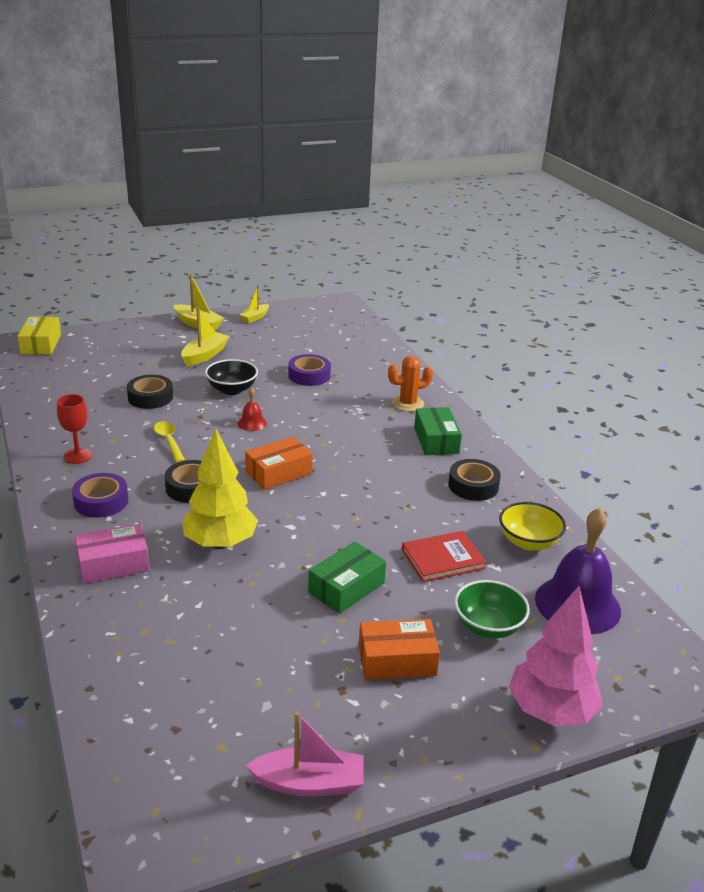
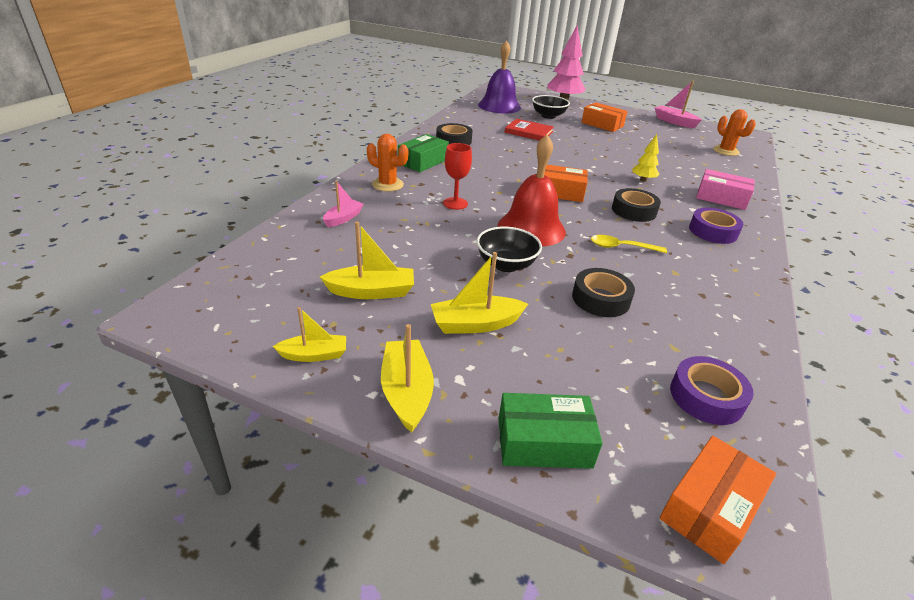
camera: 135 degrees left, 5 degrees up
(41, 344) = (710, 508): yellow box -> orange box
(78, 456) = (718, 273): red goblet -> red goblet (455, 203)
(156, 712) = (726, 151): none -> orange cactus
(169, 441) = (621, 247): yellow spoon -> yellow spoon turned 75 degrees clockwise
(220, 543) = (643, 180): yellow tree -> yellow tree, size x0.50
(252, 423) = (531, 228): red bell -> red bell, size x2.24
(278, 344) = (372, 292): none -> yellow boat
(309, 375) = (412, 241): purple tape -> purple tape (706, 397)
(346, 588) = (593, 143): green box -> green box (544, 442)
(374, 367) = (343, 218): none -> pink boat
(488, 626) = (548, 116): green bowl -> black bowl
(528, 542) = (476, 120): yellow bowl -> none

